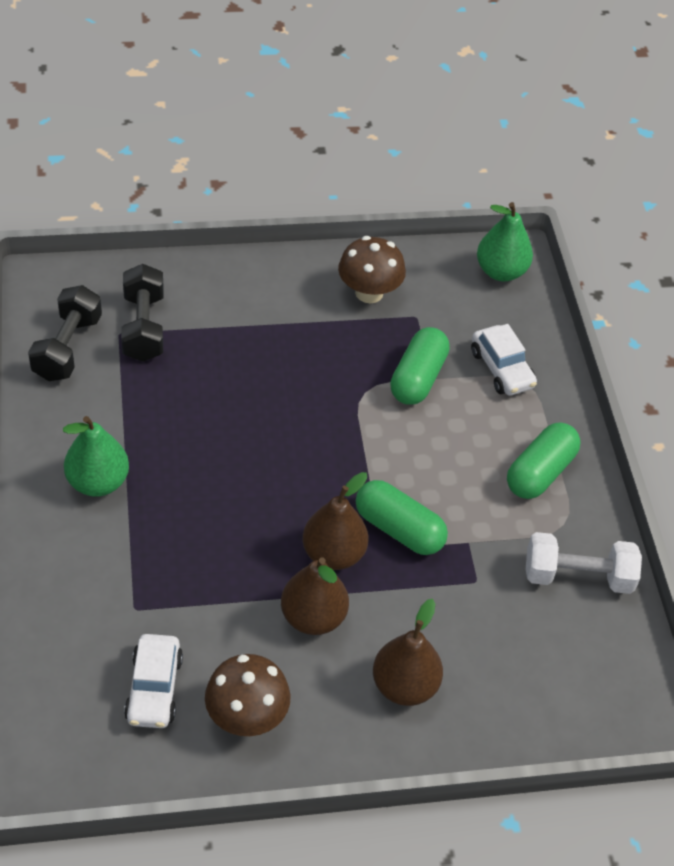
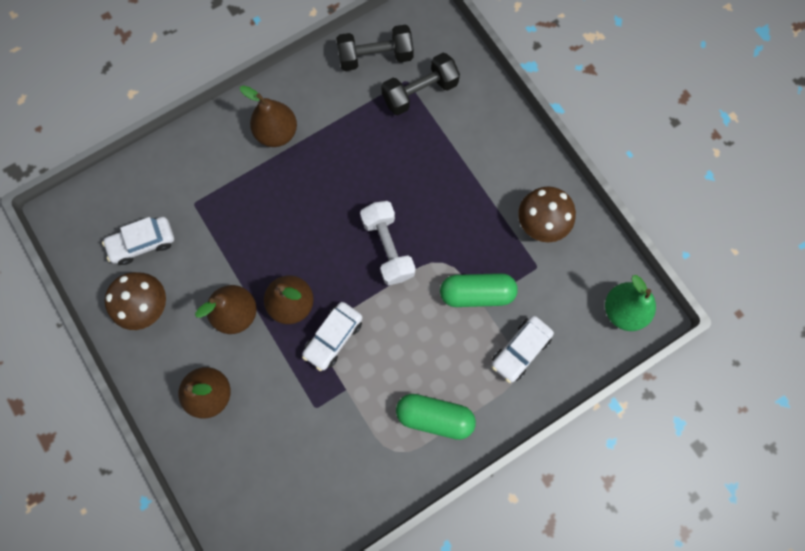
camera: 70 degrees right, 25 degrees up
(98, 482) = (277, 133): green pear -> brown pear
(399, 529) = (333, 337): green capsule -> white car
(577, 576) = (353, 478): white dumbbell -> white dumbbell (388, 248)

